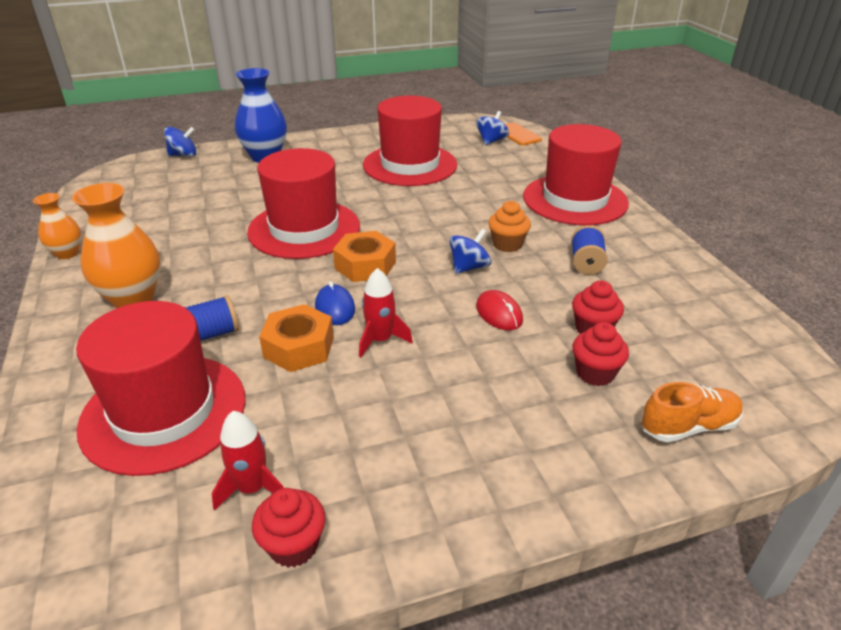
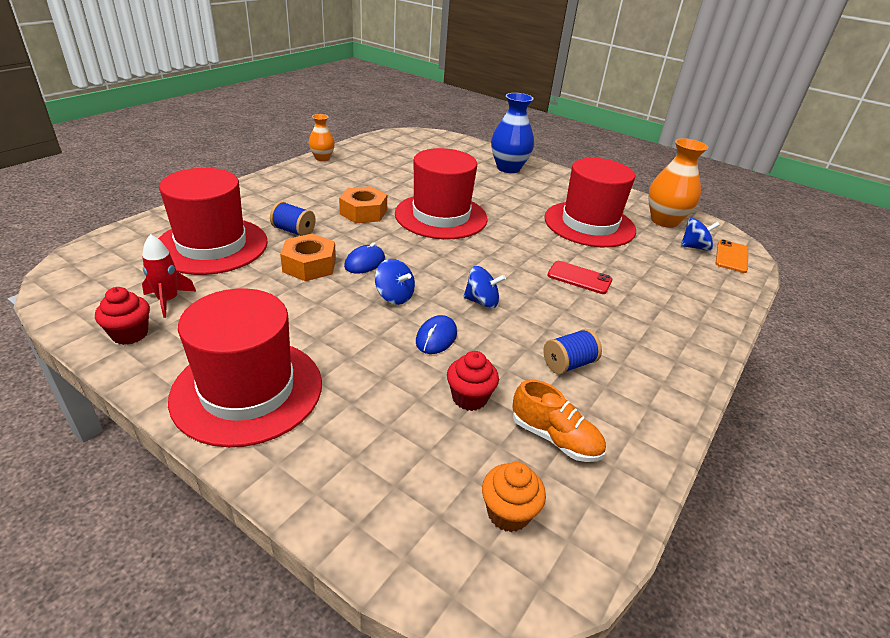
camera: 50 degrees right, 0 degrees up
(133, 299) = (302, 193): orange vase -> orange vase (664, 221)
(183, 155) = (467, 144): blue spinning top -> blue spinning top (394, 296)
(365, 265) = (428, 255): orange nut -> orange nut (363, 212)
(380, 340) = (347, 294): red rocket -> none
(481, 206) = (579, 278): none -> red phone
(499, 313) = (436, 337): red mouse -> blue mouse
(507, 244) = (539, 310): orange cupcake -> orange cupcake (508, 513)
(575, 200) = (668, 325): red hat -> red hat (247, 390)
(595, 373) = (408, 417): red cupcake -> none
(688, 427) = (384, 502): orange shoe -> orange shoe (555, 438)

